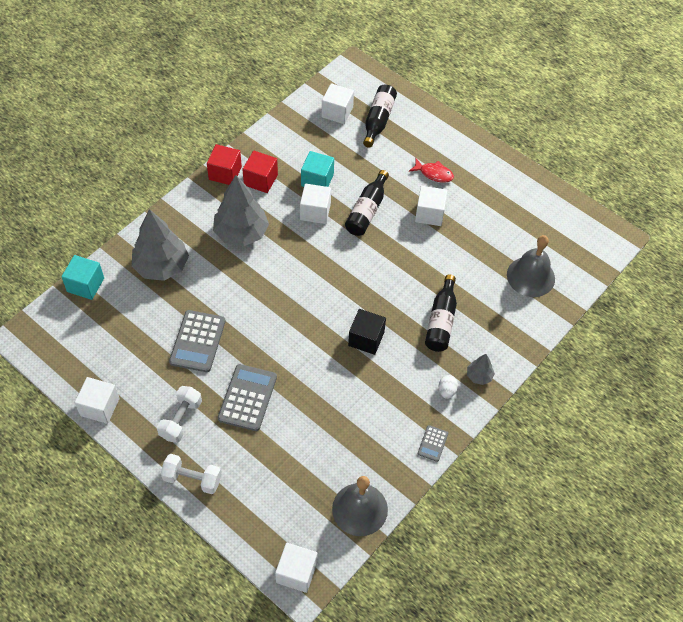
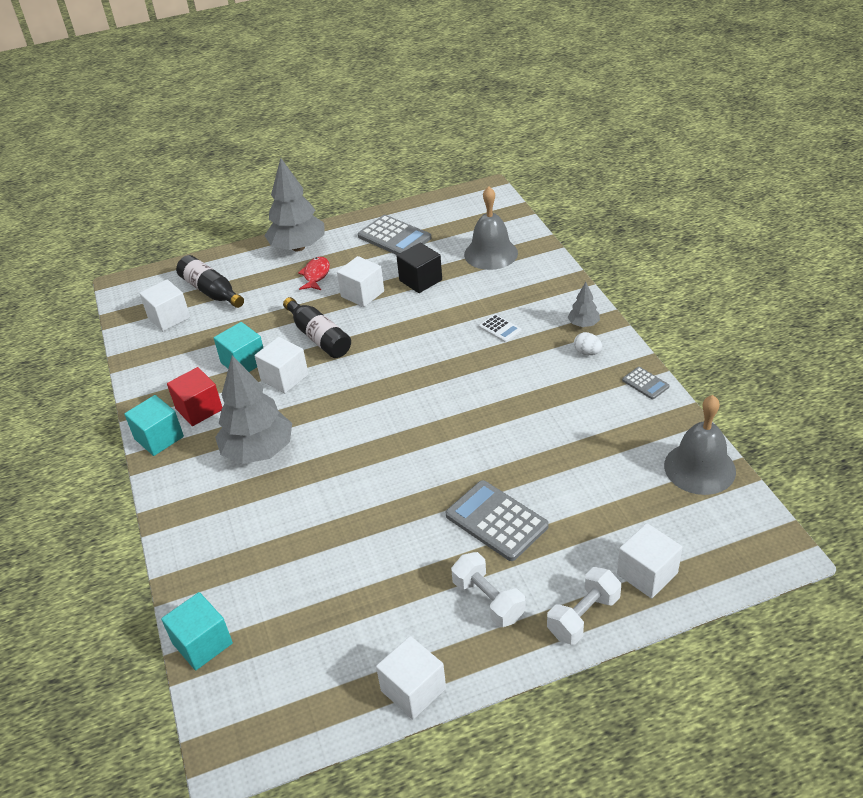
camera: 55 degrees left, 15 degrees down
(161, 266) = (242, 546): grey tree -> grey tree (298, 247)
(197, 341) = (383, 544): grey calculator -> grey calculator (394, 237)
(225, 173) = (159, 438): red cube -> turquoise cube
(296, 572) = (761, 552): white cube -> white cube (647, 573)
(366, 339) = (483, 391): black cube -> black cube (420, 280)
(434, 174) = (316, 275): red fish -> red fish turned 45 degrees counterclockwise
(441, 321) = (500, 329): black bottle -> white calculator

